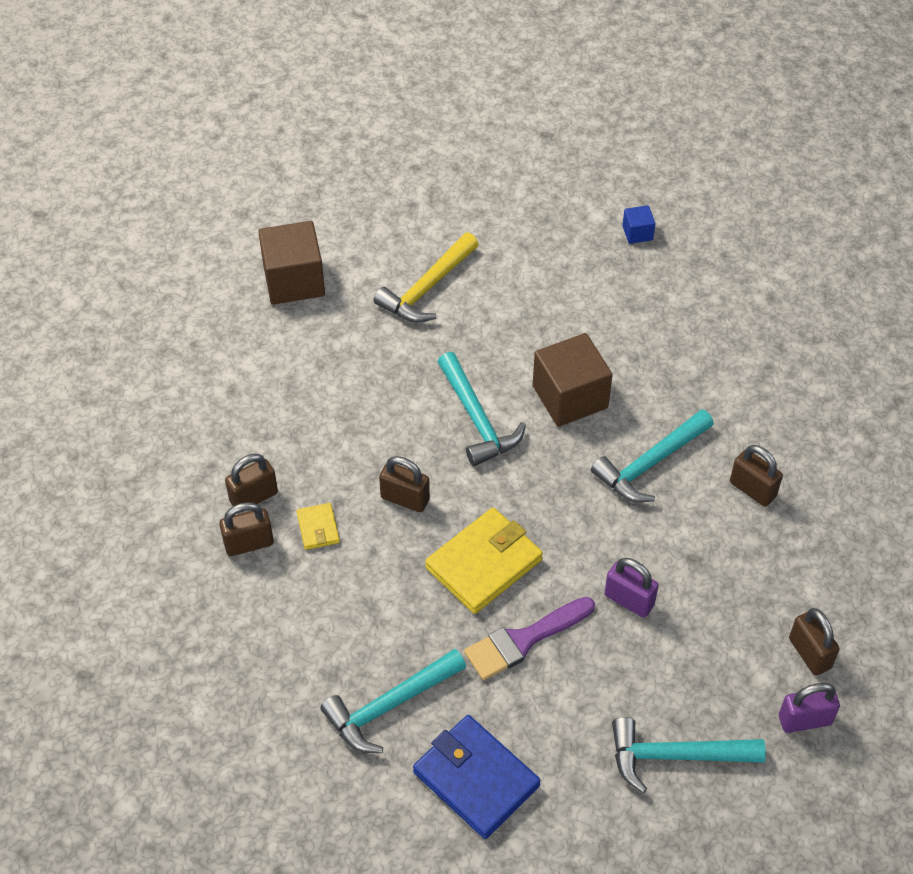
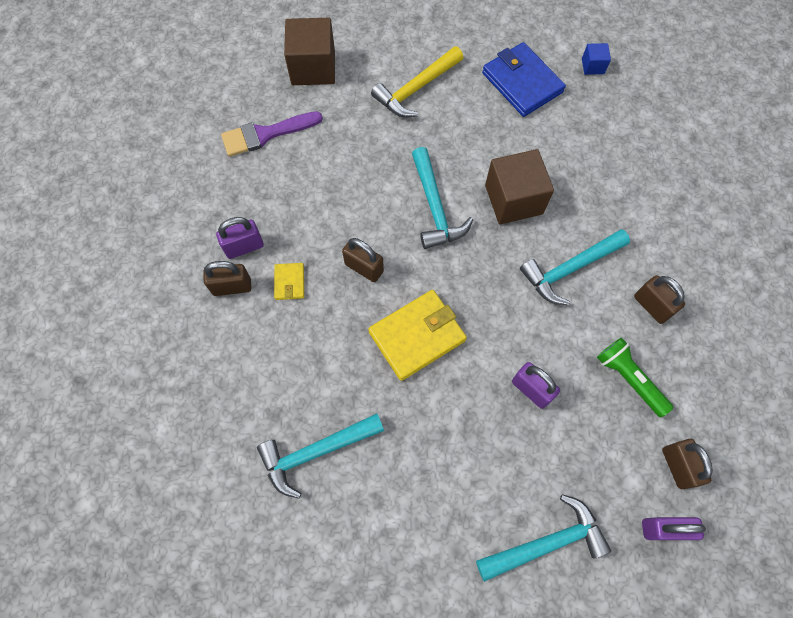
camera: 10 degrees right, 15 degrees up
(253, 497) = (244, 247): brown padlock -> purple padlock
(476, 779) = (374, 533): blue wallet -> blue wallet (522, 83)
(523, 640) = (437, 411): purple brush -> purple brush (266, 134)
(675, 756) = (546, 543): turquoise hammer -> turquoise hammer turned 150 degrees clockwise
(739, 571) = (629, 378): none -> green flashlight

